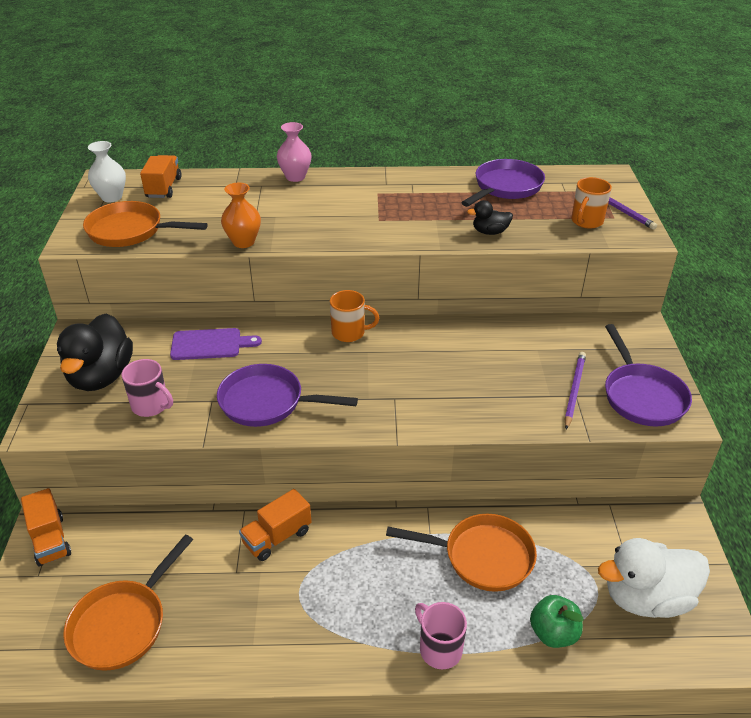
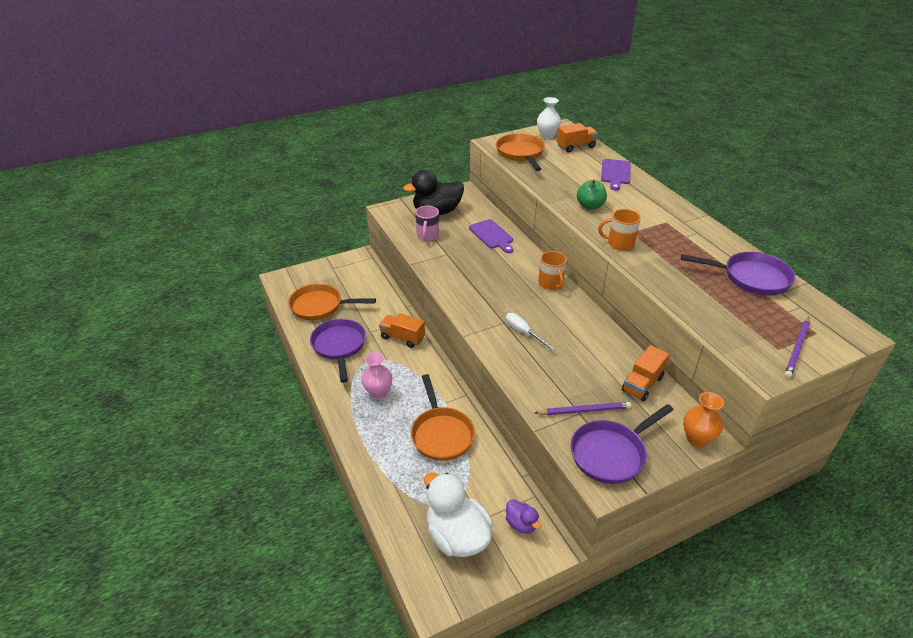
camera: 65 degrees right, 0 degrees up
(50, 540) = (355, 262): orange truck -> orange truck (642, 384)
(243, 242) = (549, 191): orange vase -> orange vase (697, 439)
(253, 185) = (615, 173): none -> purple cutting board
(267, 402) = (460, 273): purple pan -> purple pan (339, 346)
(295, 177) = (645, 184): pink vase -> pink vase (378, 392)
(423, 388) = (524, 332): none -> white screwdriver
(439, 649) = (362, 432): pink mug -> none
(490, 232) = (673, 285): black duck -> none
(553, 633) = (400, 487): green apple -> green apple (590, 206)
(586, 221) = (750, 333): orange mug -> orange mug (619, 244)
(644, 531) = (521, 524): none -> purple duck

